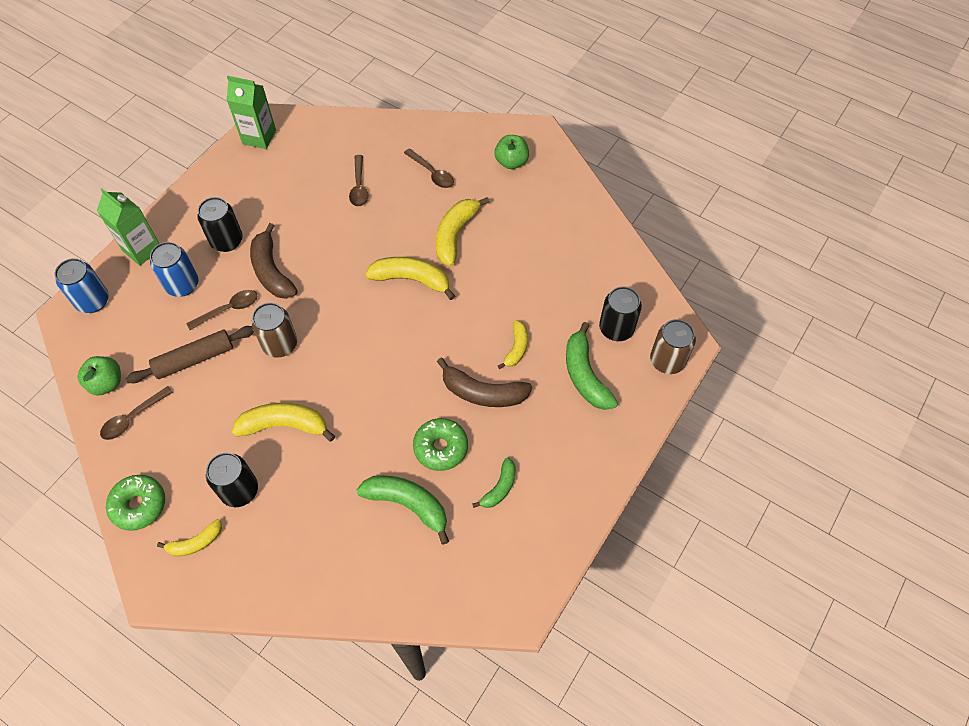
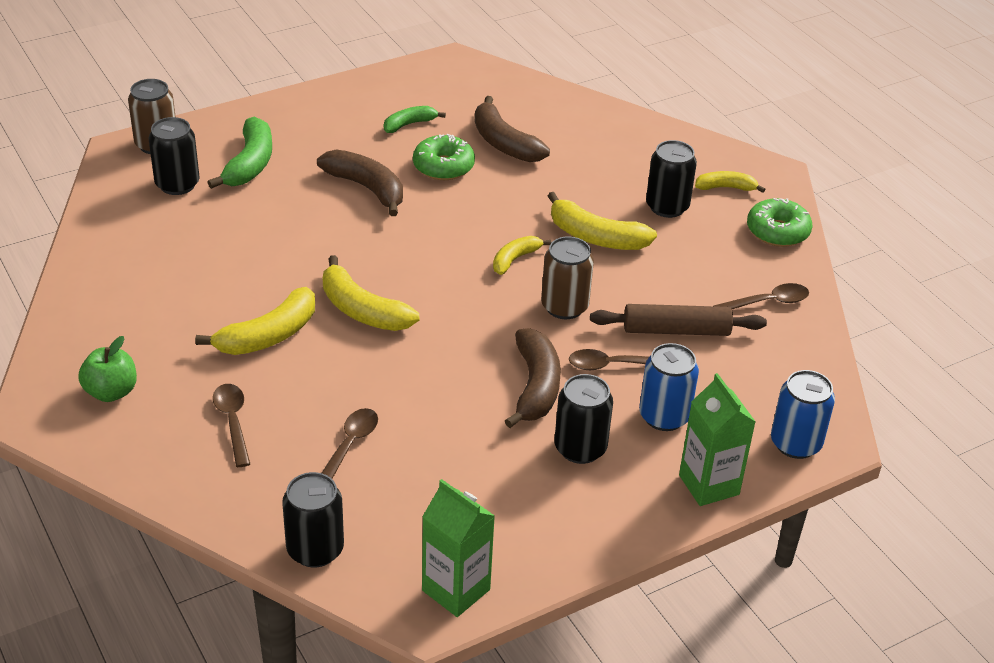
camera: 155 degrees left, 20 degrees down
(106, 383) = (793, 346): green apple -> none
(340, 127) = (315, 550): none -> black can
(408, 504) = (504, 143): green banana -> brown banana
(516, 348) = (298, 208): yellow banana -> yellow banana (515, 259)

